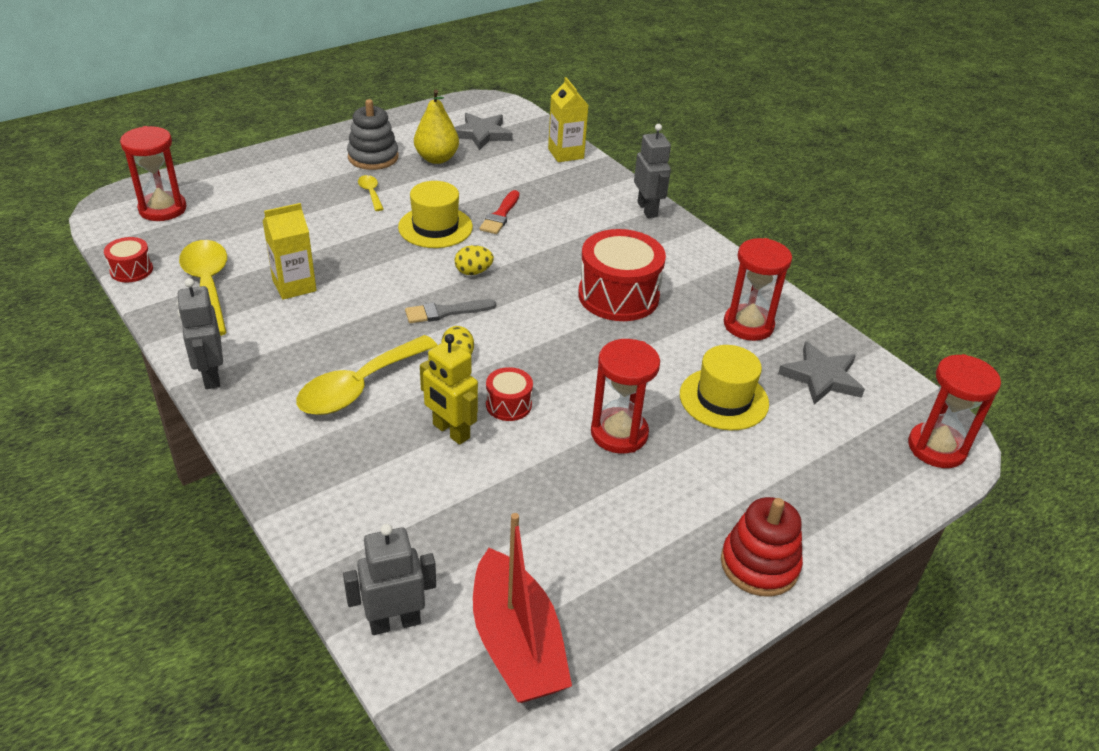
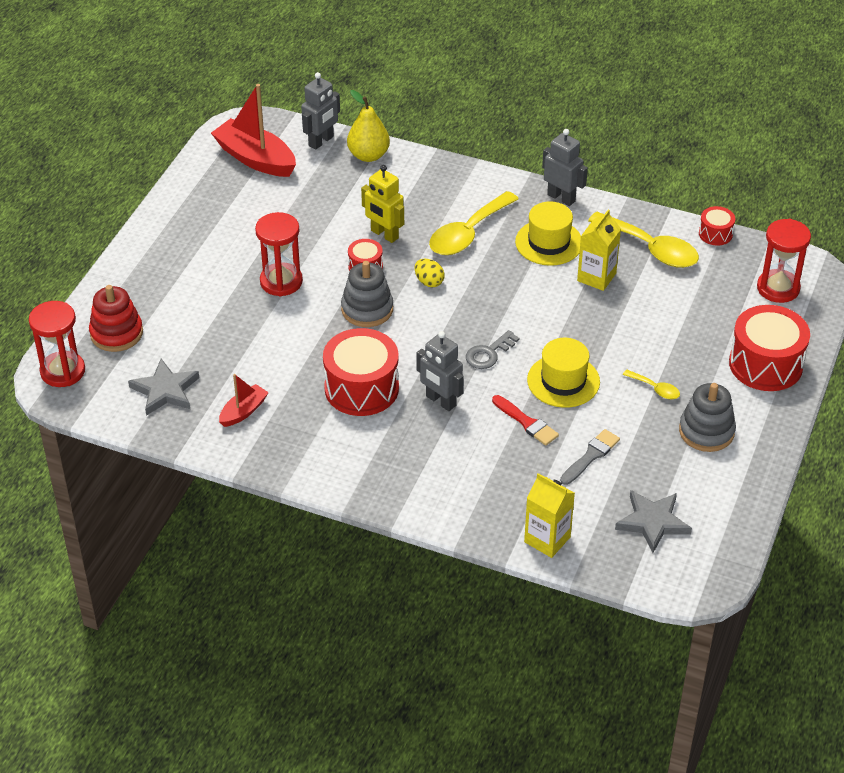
camera: 150 degrees right, 5 degrees up
(265, 171) = (765, 364): none -> red drum
(359, 387) = (468, 233): yellow spoon -> yellow spoon turned 150 degrees counterclockwise
(436, 159) = (652, 462): yellow pear -> yellow pear (368, 155)
(445, 312) = (472, 310): grey brush -> grey brush (591, 456)
(450, 431) = (384, 234): yellow robot -> yellow robot turned 150 degrees counterclockwise
(473, 272) = (488, 353): yellow egg -> grey key
(500, 215) = (526, 422): red brush -> red brush turned 150 degrees clockwise
(549, 360) = (367, 309): none -> grey stacking toy
(647, 209) = (409, 501): grey robot -> grey robot (440, 401)
(724, 399) = (227, 338): yellow hat -> yellow hat (549, 242)
(748, 325) = (243, 411): red hourglass -> red boat
(759, 565) = (151, 246): red stacking toy -> red stacking toy (116, 333)

